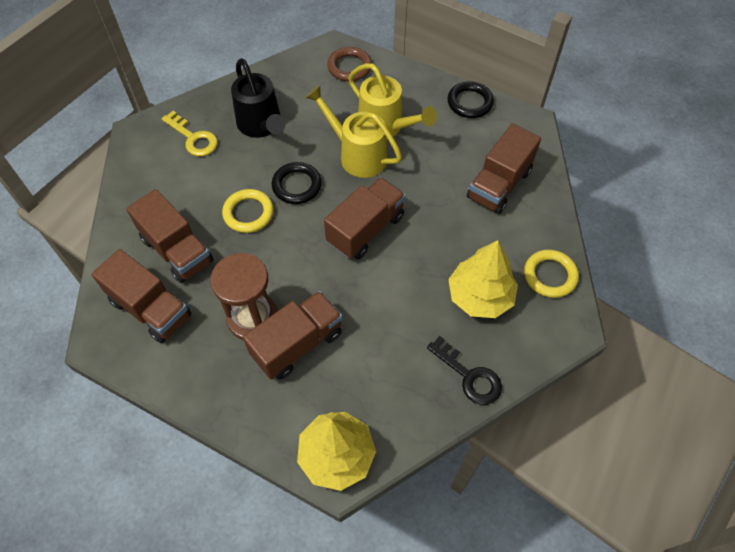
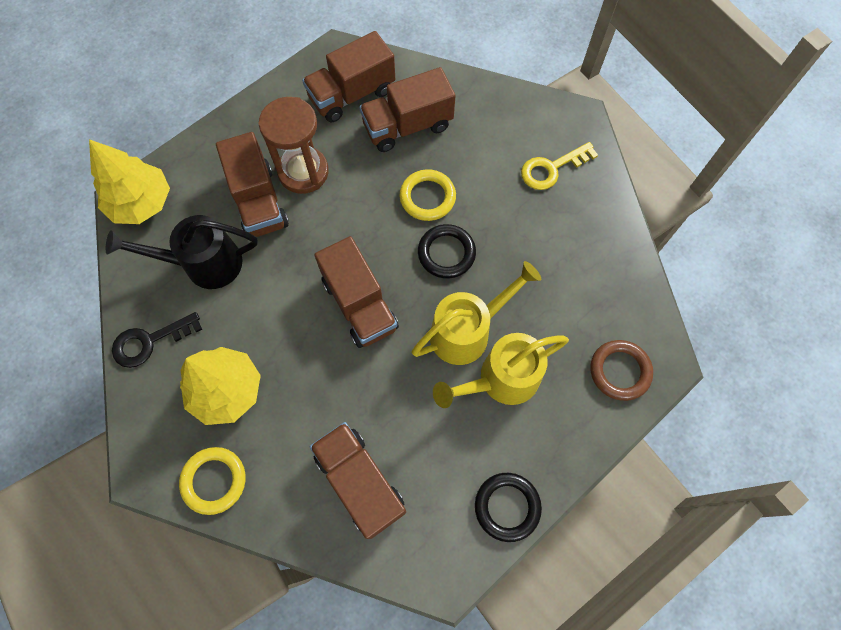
camera: 110 degrees right, 10 degrees up
(261, 126) = (548, 240): black watering can -> black watering can (203, 264)

